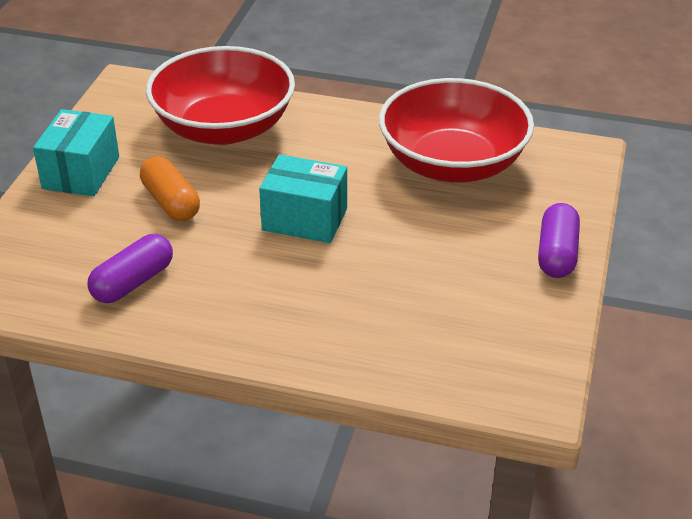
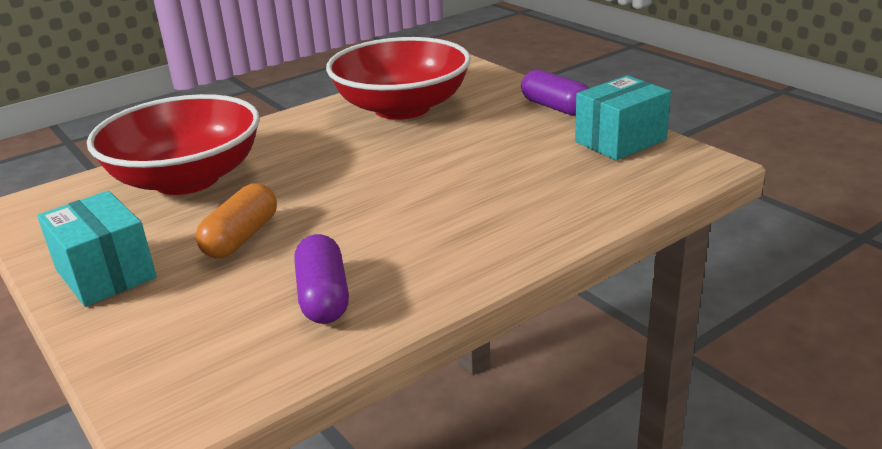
camera: 50 degrees left, 10 degrees down
(171, 202) = (241, 237): orange capsule -> orange capsule turned 75 degrees counterclockwise
(305, 219) = (372, 182): turquoise box -> turquoise box (620, 141)

